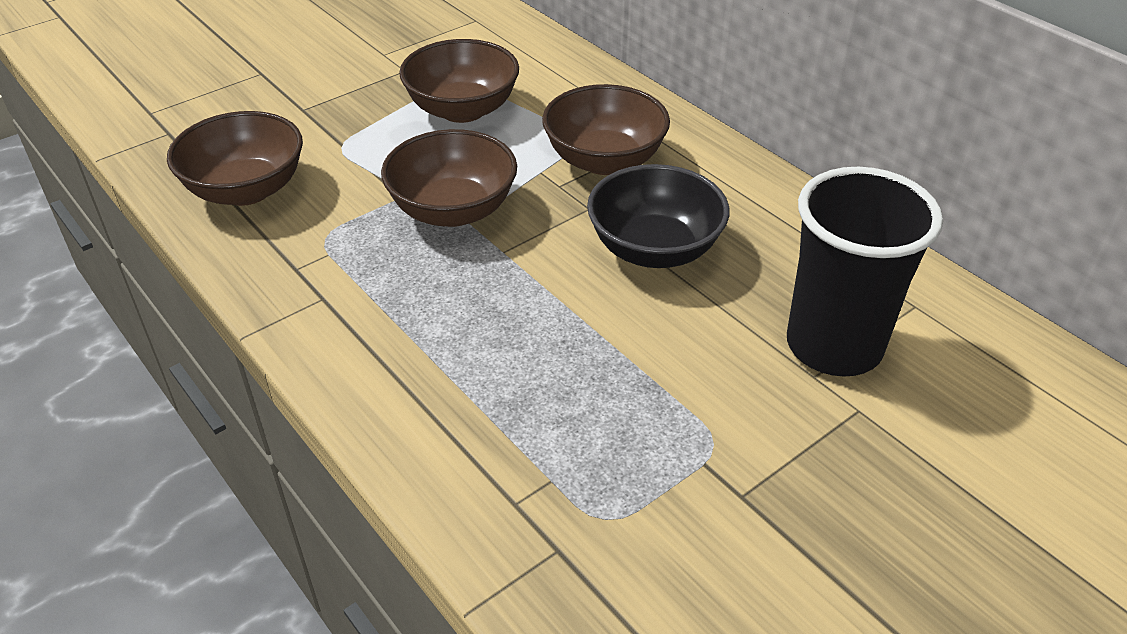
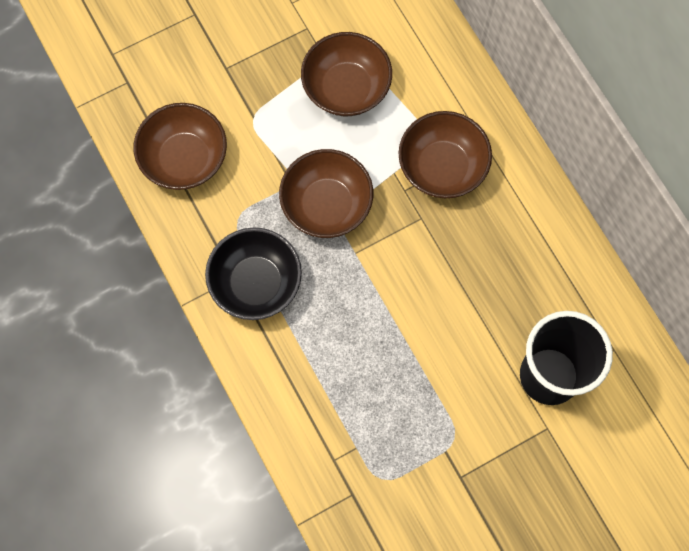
camera: 10 degrees right, 30 degrees up
(654, 249) = (457, 268): black bowl -> black bowl (256, 283)

